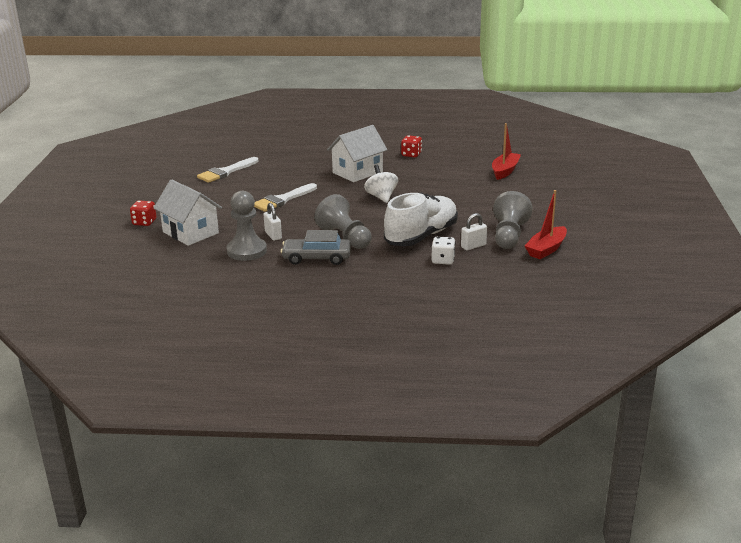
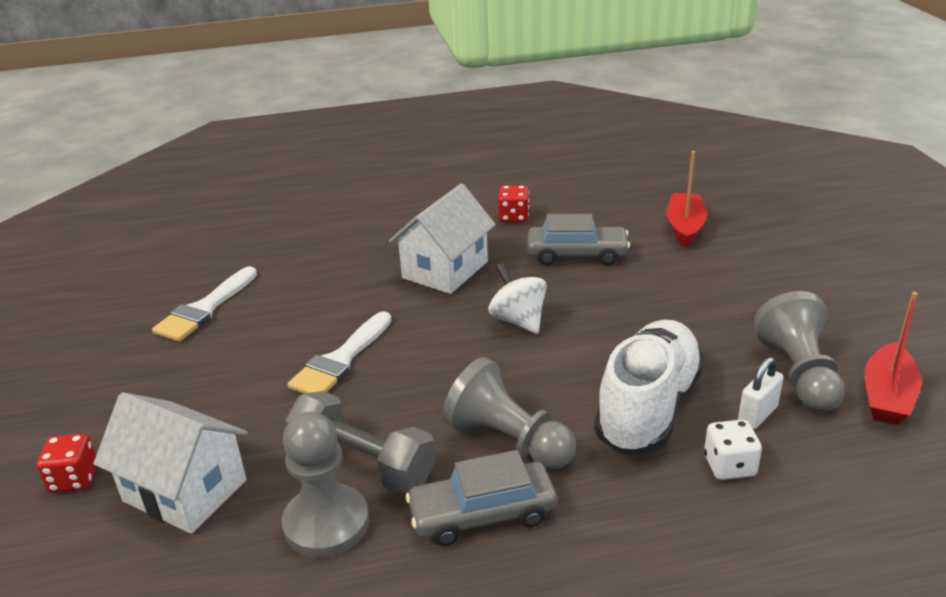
camera: 15 degrees left, 5 degrees up
(273, 235) = (363, 463): white padlock -> grey dumbbell
(433, 175) = (577, 254): none -> grey car

